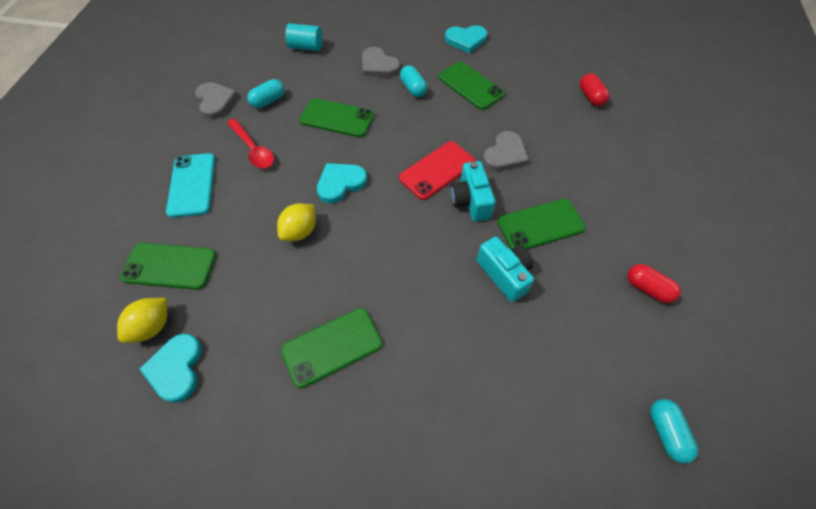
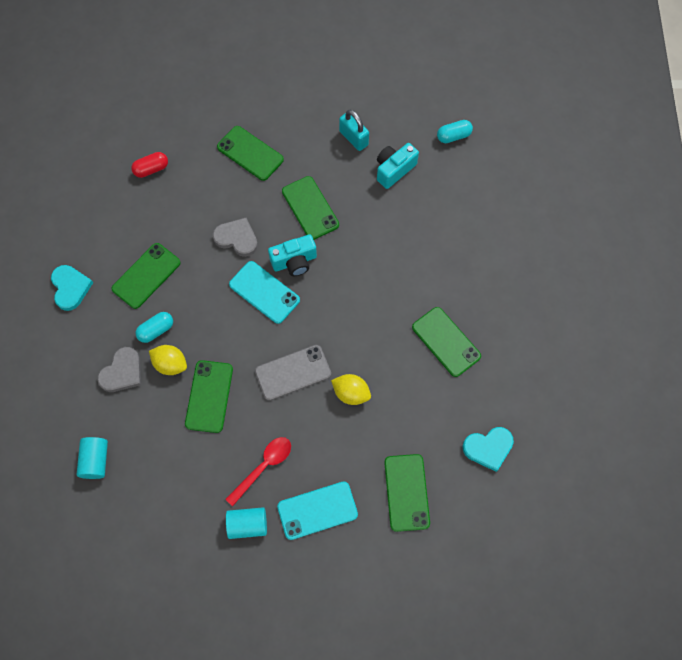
camera: 100 degrees left, 10 degrees up
(152, 326) = (461, 481): yellow lemon -> yellow lemon (171, 364)
(206, 133) = (248, 524): none -> turquoise cylinder
(215, 102) = (200, 533): grey heart -> none
(268, 101) = (192, 475): turquoise capsule -> none
(340, 183) = (293, 372): turquoise heart -> grey phone
(437, 170) = (264, 292): red phone -> turquoise phone
(504, 274) = (361, 231): turquoise camera -> turquoise camera (394, 170)
(615, 177) = (250, 153): none -> green phone
(647, 288) = (353, 138): red capsule -> turquoise padlock

